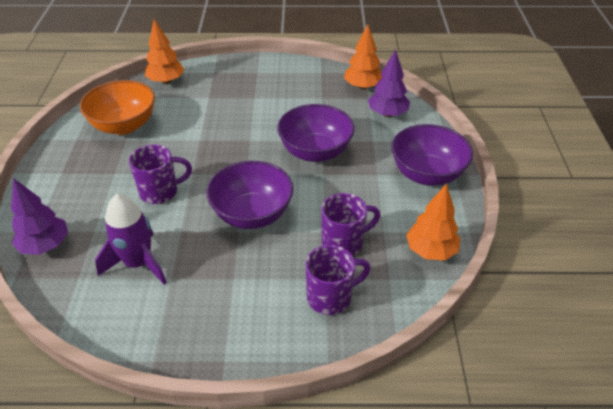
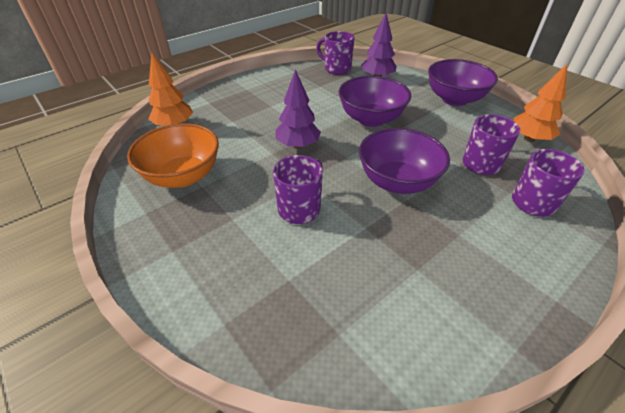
camera: 40 degrees left, 0 degrees up
(45, 245) = (258, 330): purple tree -> purple tree (298, 145)
(138, 263) = (373, 278): purple rocket -> none
(362, 87) = (336, 69): orange tree -> purple mug

